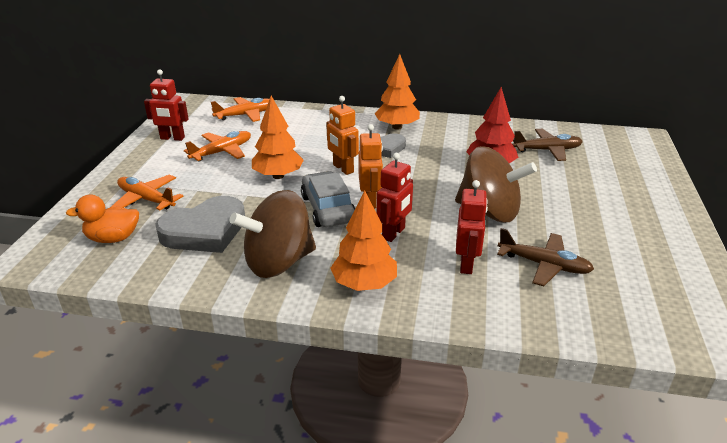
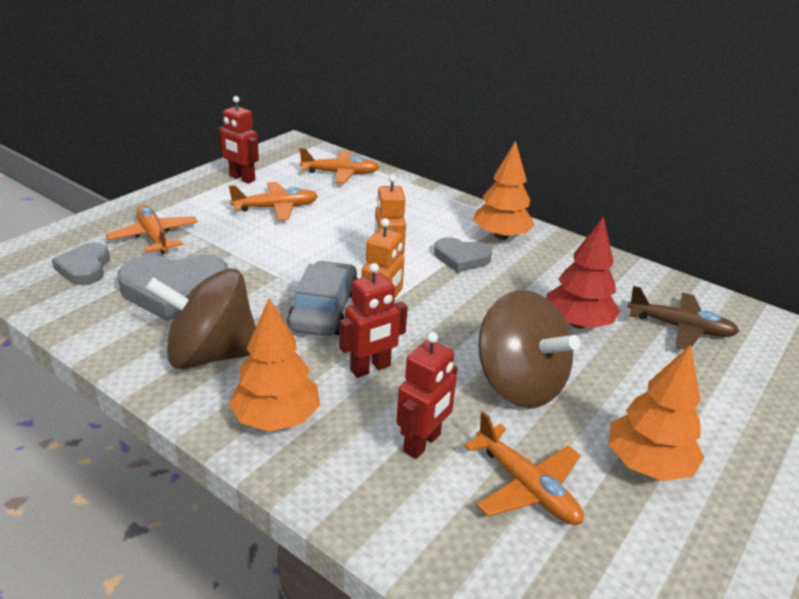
camera: 25 degrees right, 0 degrees up
(113, 238) = (85, 268): orange duck -> grey heart
(278, 176) = (308, 253): orange tree -> orange tree (648, 464)
(544, 265) = (526, 487): brown plane -> orange plane

